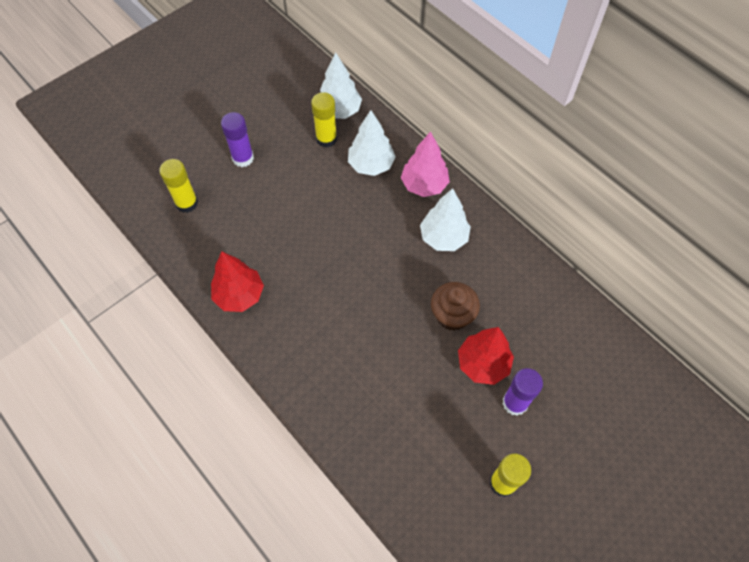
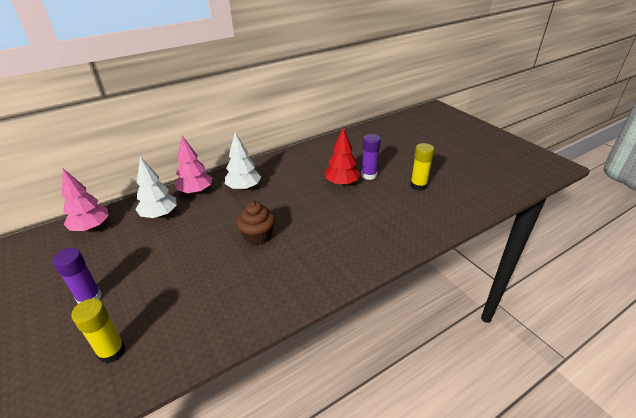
camera: 80 degrees left, 25 degrees down
(239, 295) = (245, 309): red tree -> none
(326, 139) = (114, 238): yellow glue stick -> none
(339, 111) = (91, 227): white tree -> pink tree
(452, 315) = (304, 191): brown cupcake -> brown cupcake (258, 236)

